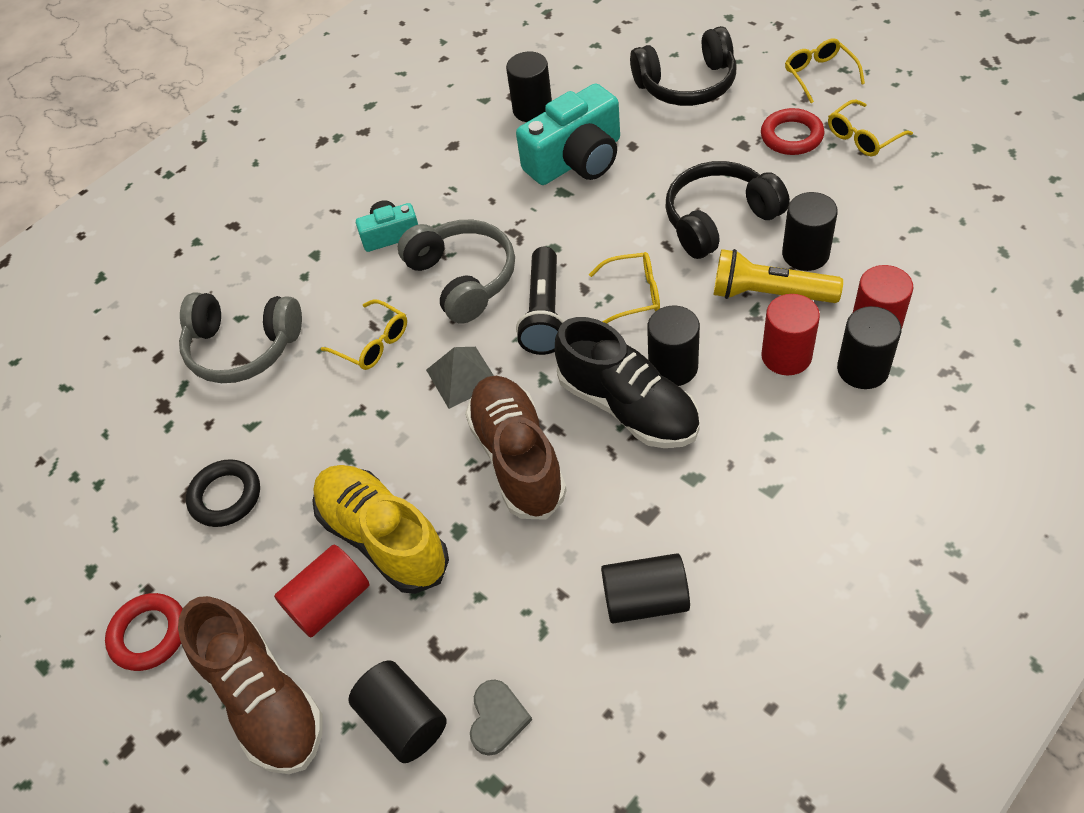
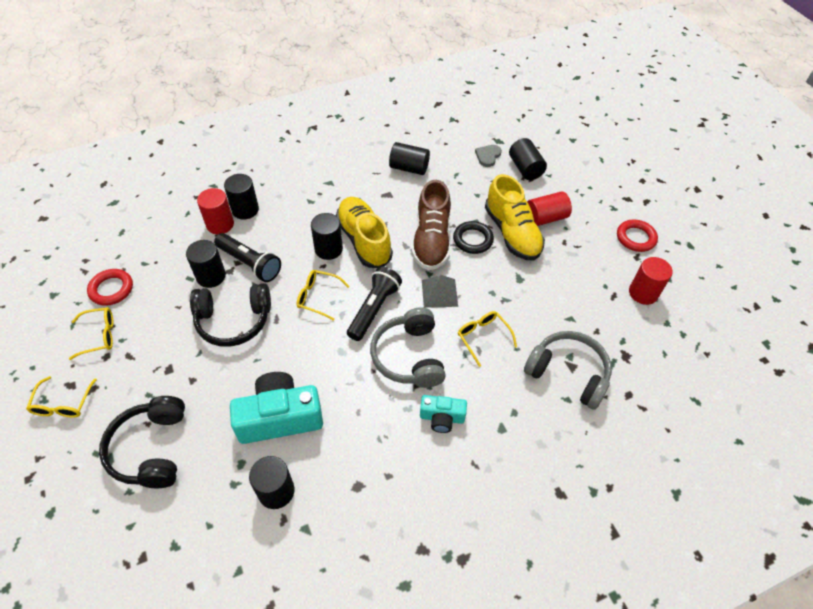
camera: 165 degrees left, 0 degrees up
(225, 496) = (590, 285): black ring -> black ring (473, 240)
(264, 699) = (583, 195): brown shoe -> none
(628, 406) = (364, 240): black shoe -> yellow shoe
(687, 85) = (151, 449): black headphones -> black headphones turned 105 degrees counterclockwise
(769, 294) = (250, 264): yellow flashlight -> black flashlight
(786, 356) = (272, 230): red cylinder -> red cylinder (643, 293)
(791, 136) = (135, 359): red ring -> red ring (111, 289)

